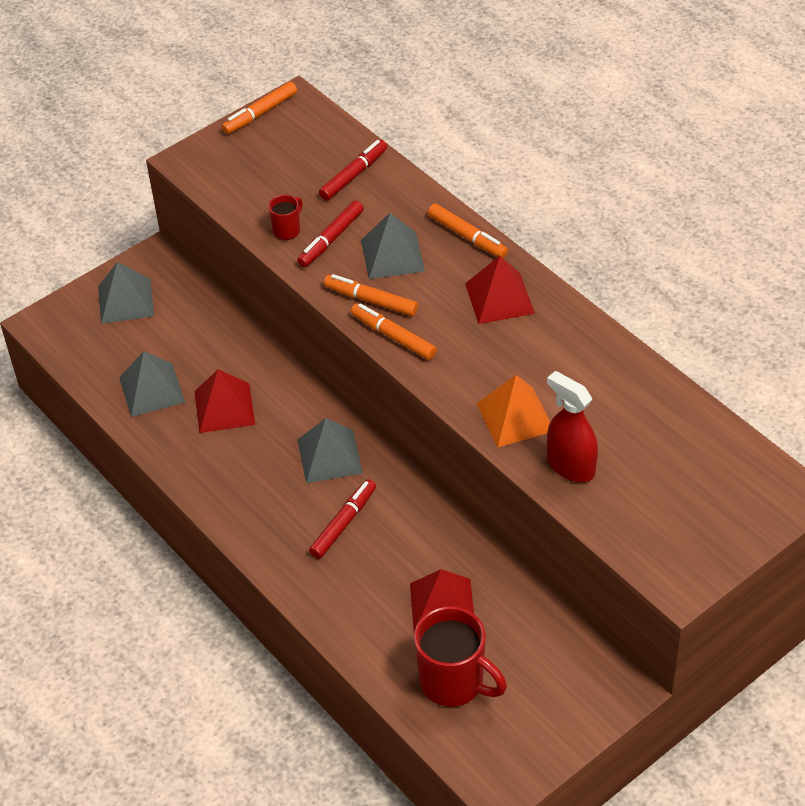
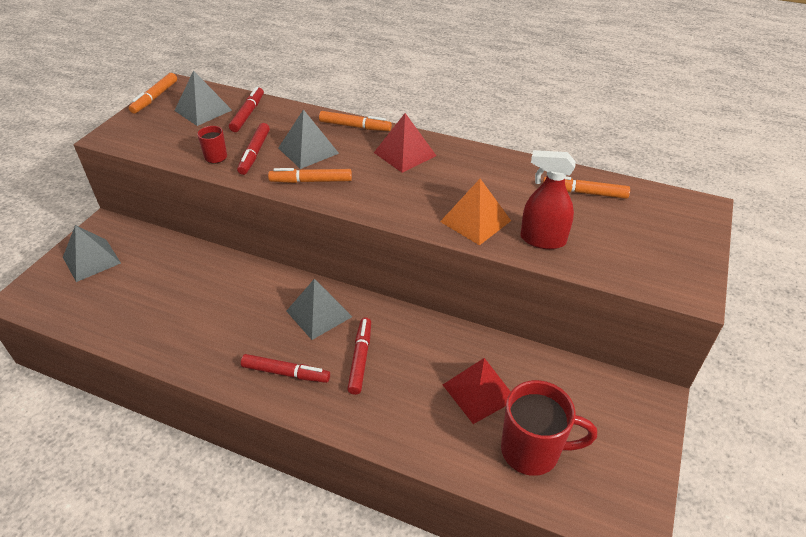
camera: 30 degrees left, 5 degrees down
(152, 389) = (143, 315): grey pyramid -> grey pyramid (203, 110)
(224, 407) = (213, 308): red pyramid -> none
(261, 509) = (286, 373): none -> red marker
(393, 336) = (344, 198): orange marker -> orange marker (584, 192)

